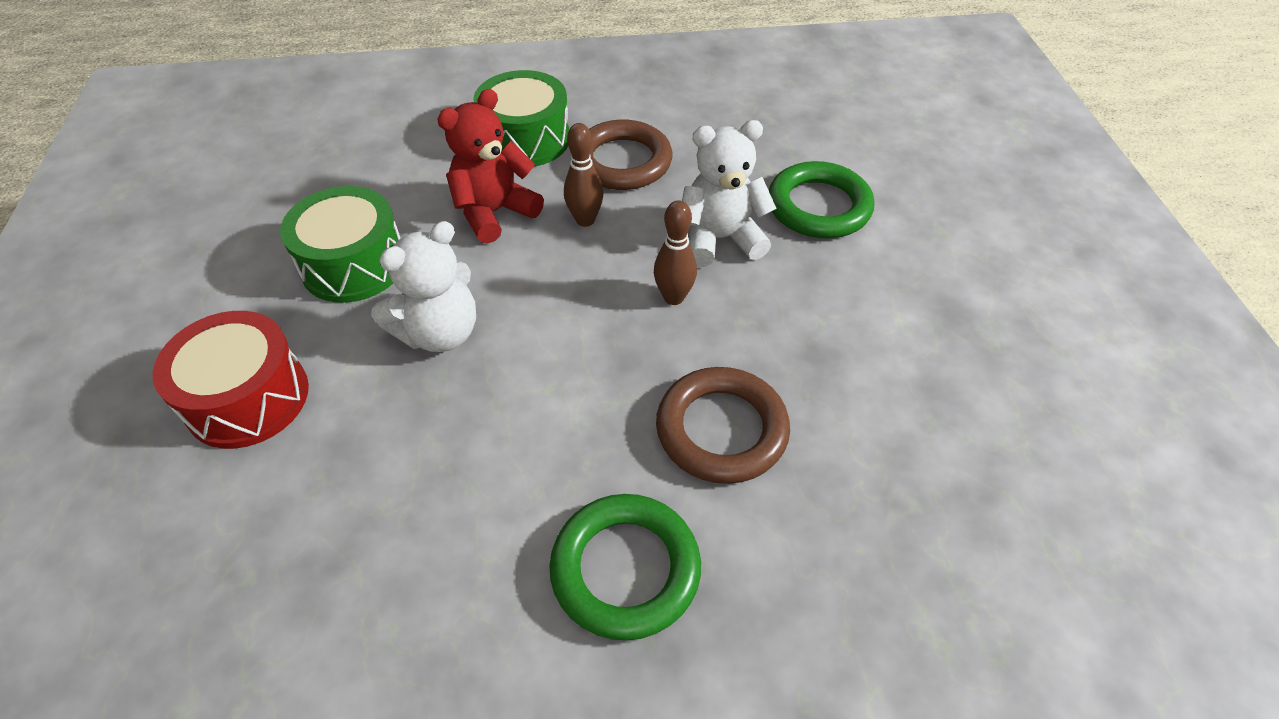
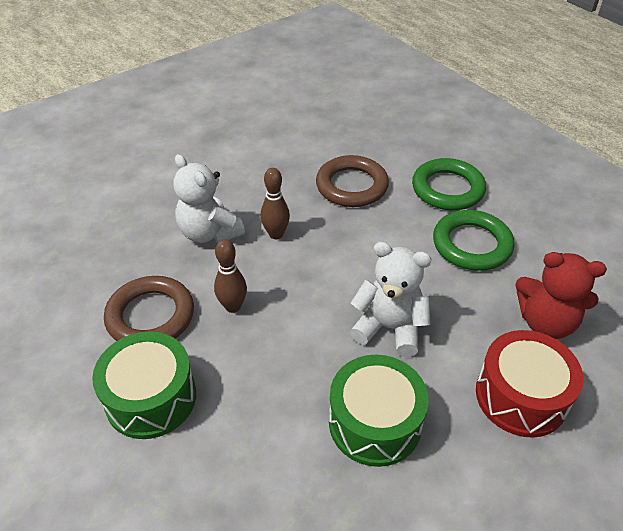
camera: 120 degrees left, 5 degrees down
(494, 212) = (258, 365): red teddy bear -> red teddy bear (545, 322)
(818, 207) = (150, 201): green ring -> green ring (471, 244)

